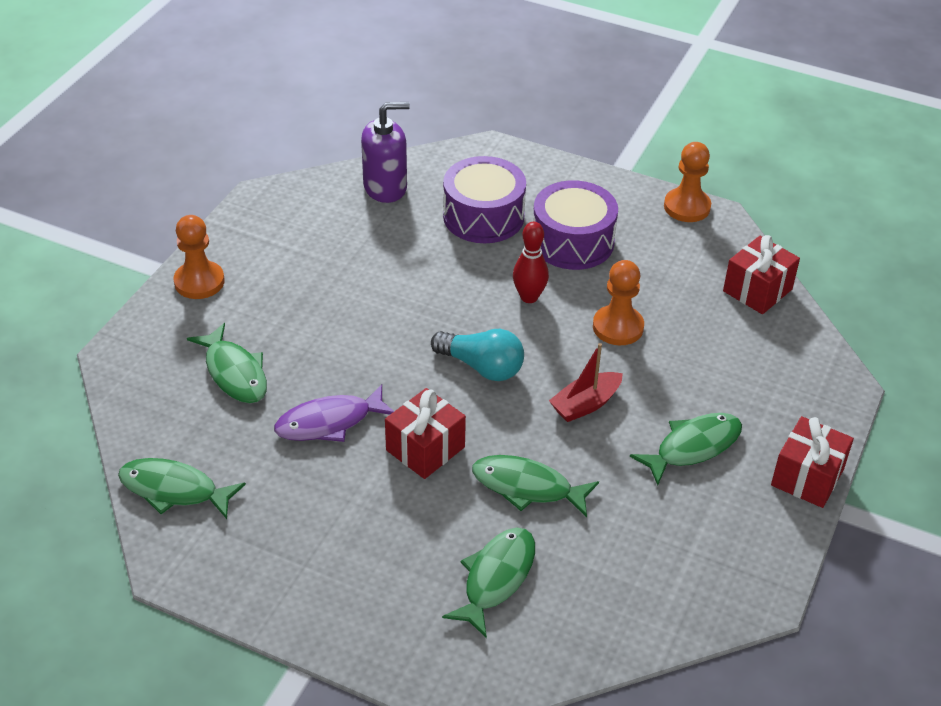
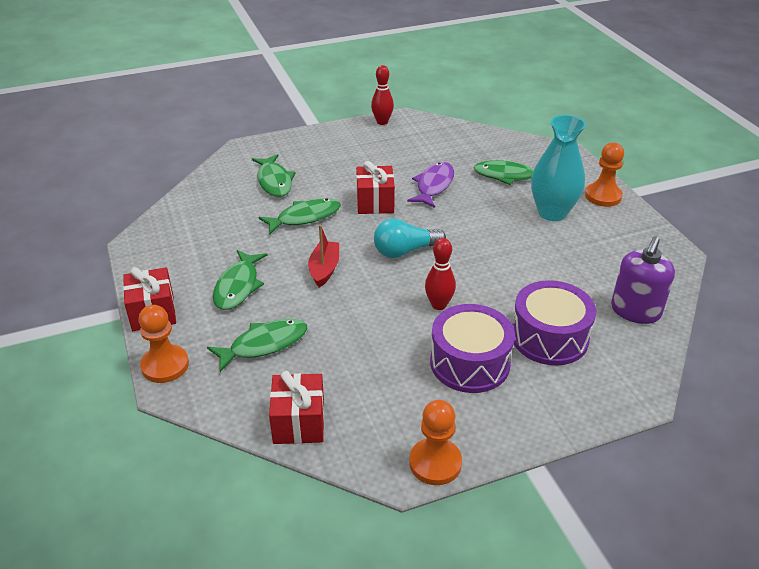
camera: 135 degrees right, 5 degrees down
(174, 490) = (449, 133): green fish -> green fish (264, 344)
(214, 585) = (382, 122): none -> red bowling pin
(279, 302) = (552, 213): none -> turquoise vase
(618, 327) = (362, 324): orange pawn -> orange pawn (165, 365)

